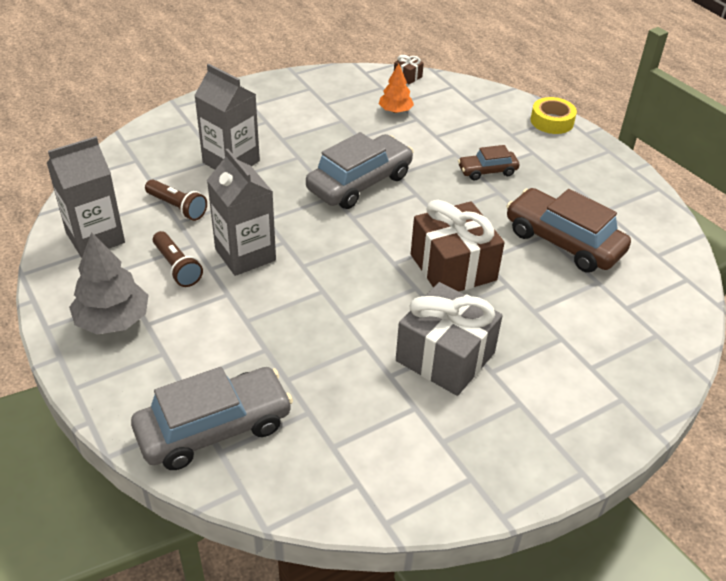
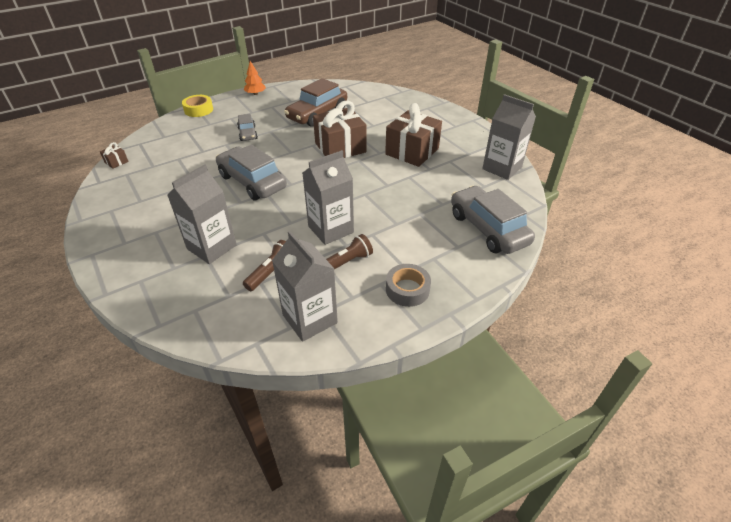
camera: 90 degrees left, 0 degrees up
(113, 320) = (407, 289): grey tree -> grey tape
(390, 487) = (502, 168): none -> grey carton
(395, 111) = (163, 167): orange tree -> orange tree (255, 94)
(445, 357) = (412, 151): grey gift -> brown gift
(487, 171) = (247, 133): brown car -> grey car

